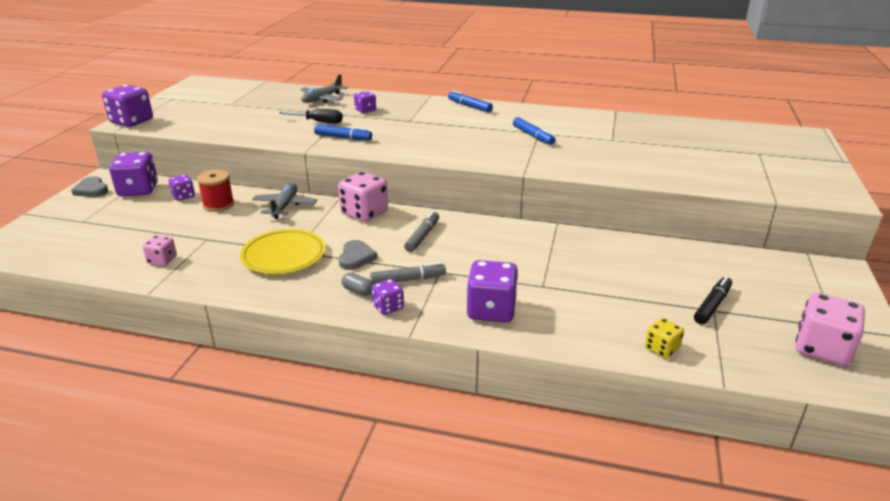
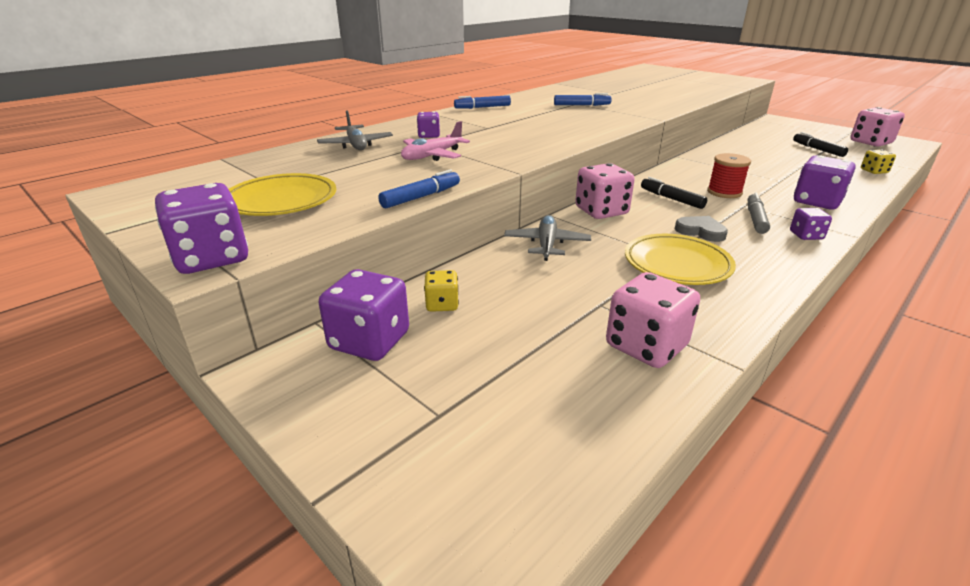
camera: 60 degrees left, 0 degrees up
(92, 190) = (306, 392): grey heart -> none
(162, 260) = (646, 346): pink dice -> pink dice, size x1.82
(183, 196) = (442, 304): purple dice -> yellow dice
(209, 111) = (281, 201): none -> yellow plate
(218, 205) = (500, 283): red spool -> red spool (724, 192)
(285, 206) = (546, 244): grey plane -> grey plane turned 60 degrees clockwise
(319, 122) = (432, 156): black screwdriver -> pink plane
(343, 137) = (499, 154): blue marker -> blue marker (421, 197)
(358, 291) = (772, 242): grey capsule -> none
(422, 236) = (671, 199): grey marker -> black marker

